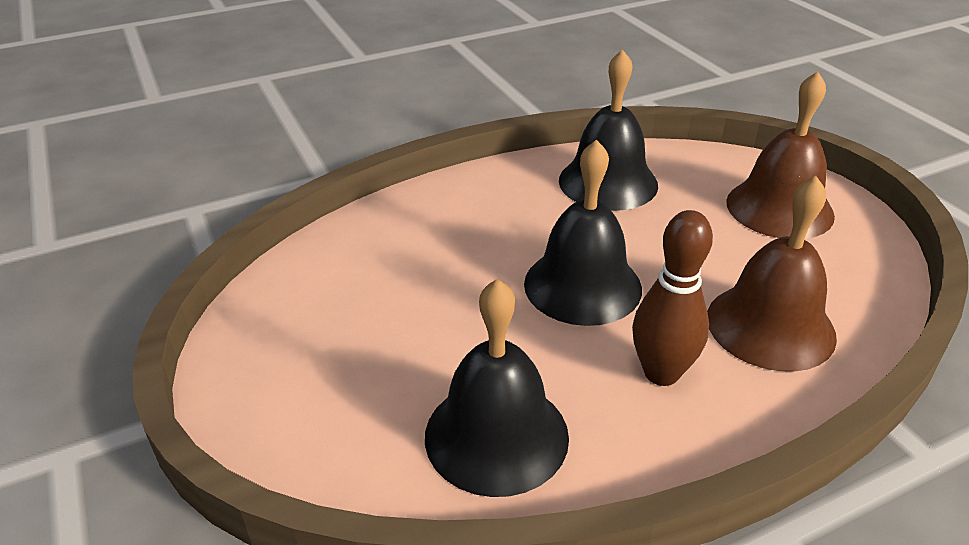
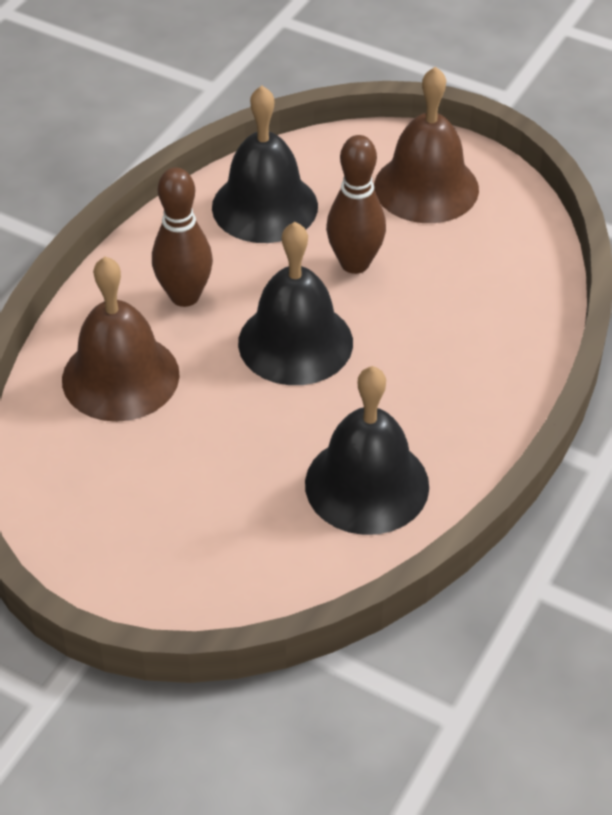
camera: 145 degrees right, 10 degrees up
(464, 326) = (355, 263): none -> brown bowling pin
(779, 208) = (166, 536): brown bell -> brown bell (426, 187)

